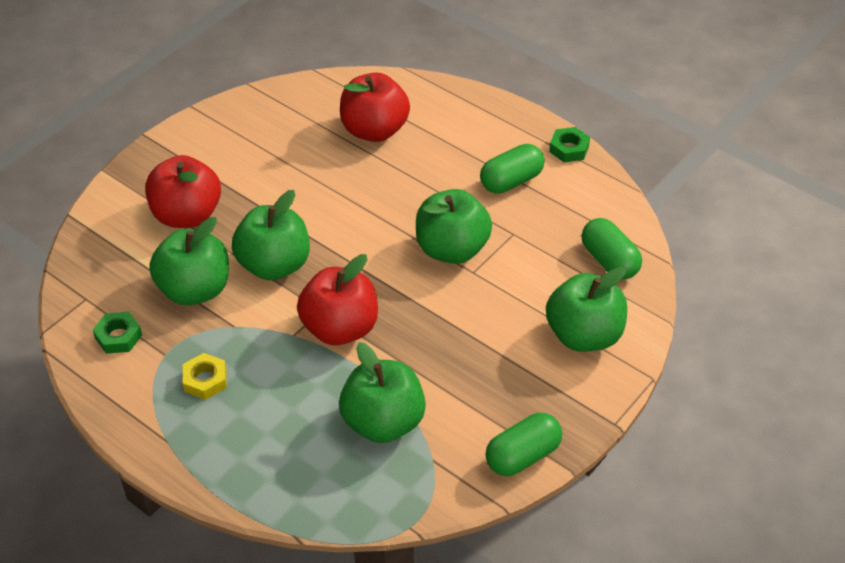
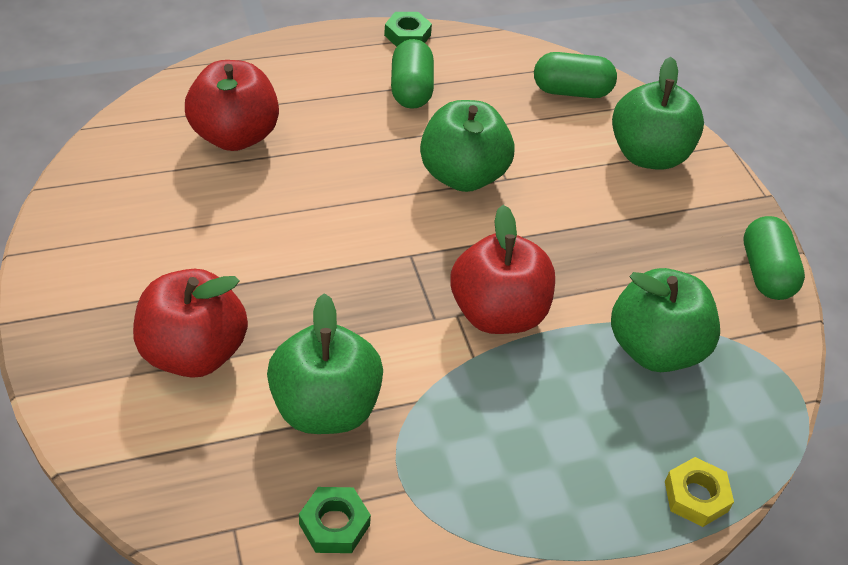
camera: 60 degrees left, 0 degrees up
(205, 380) = (479, 471): yellow nut -> yellow nut (696, 496)
(274, 265) = (354, 317): green apple -> none

